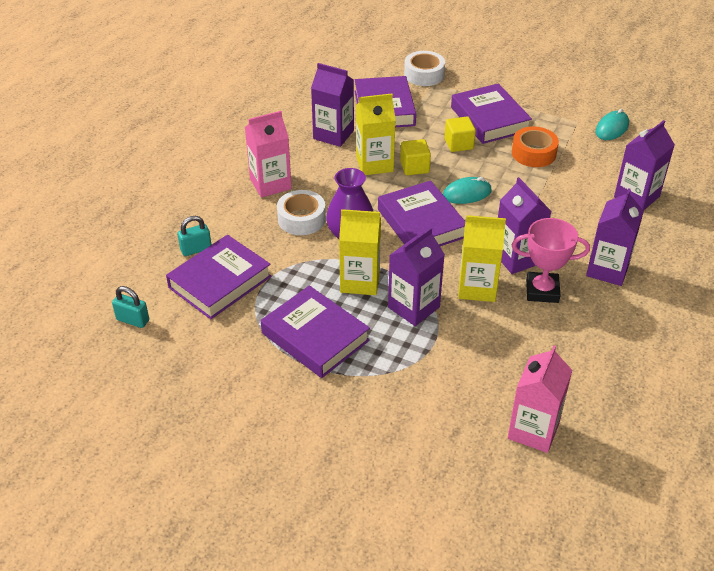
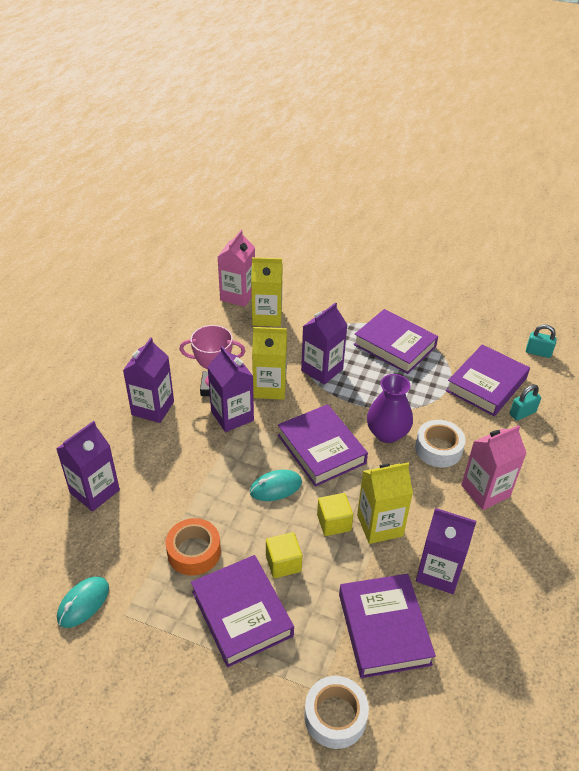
camera: 175 degrees right, 0 degrees up
(360, 281) = (369, 389): yellow carton -> yellow carton (267, 317)

